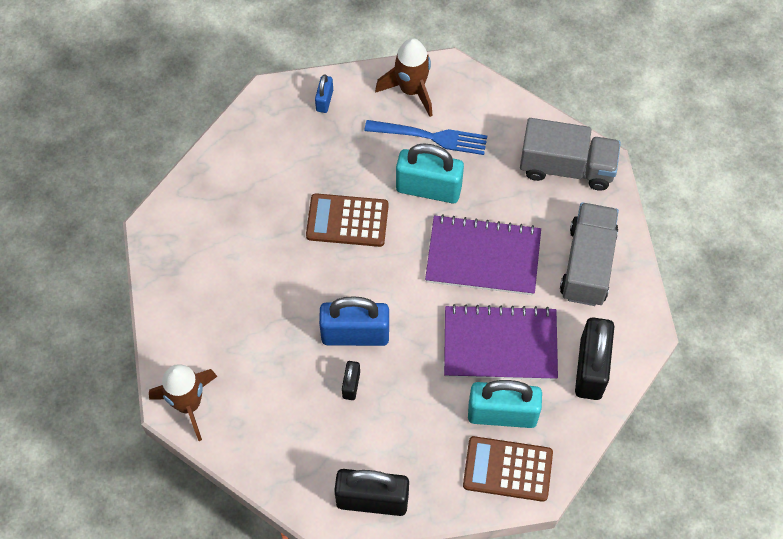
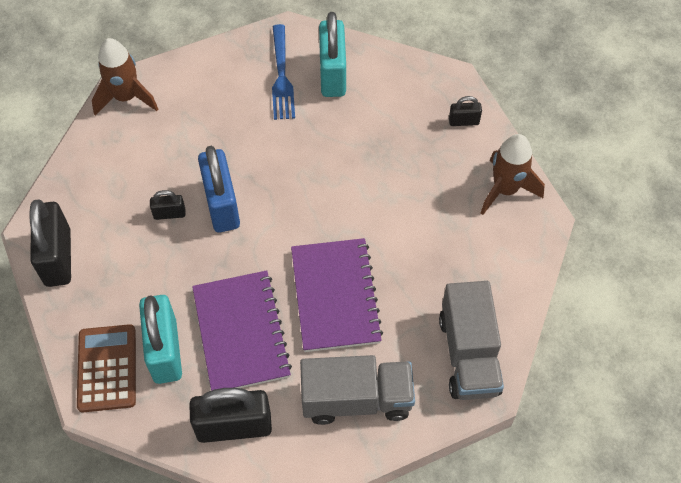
camera: 75 degrees right, 5 degrees down
(324, 100) = (463, 121): blue padlock -> black padlock
(347, 221) = (339, 170): brown calculator -> none
(428, 188) = (397, 230): turquoise padlock -> turquoise padlock (332, 74)
(430, 137) = (457, 219): blue fork -> blue fork (281, 76)

